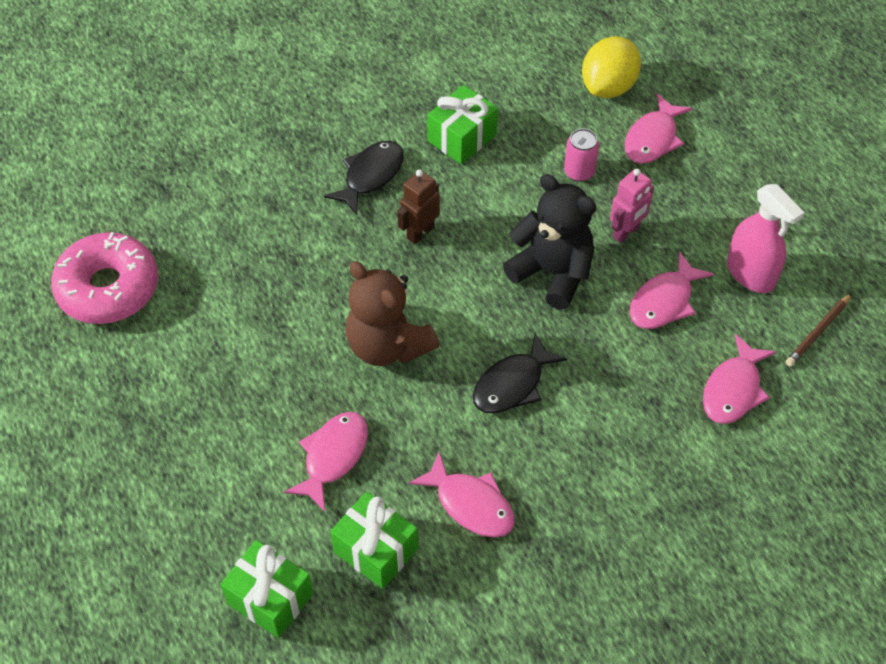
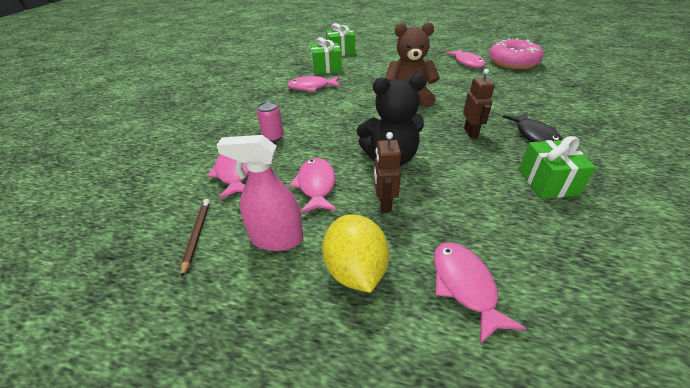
camera: 135 degrees right, 15 degrees down
(333, 457) = (373, 73): pink fish -> pink fish (467, 62)
(512, 384) = (344, 116): black fish -> none
(579, 172) = (464, 216): pink can -> pink can (273, 137)
(608, 87) = (566, 305): yellow lemon -> yellow lemon (355, 270)
(626, 232) = (384, 204): pink robot -> brown robot

